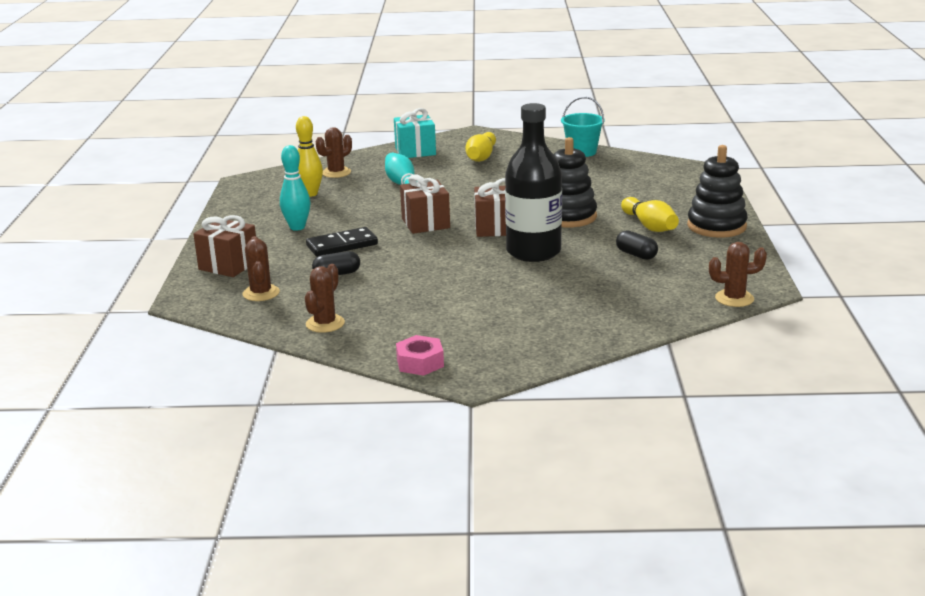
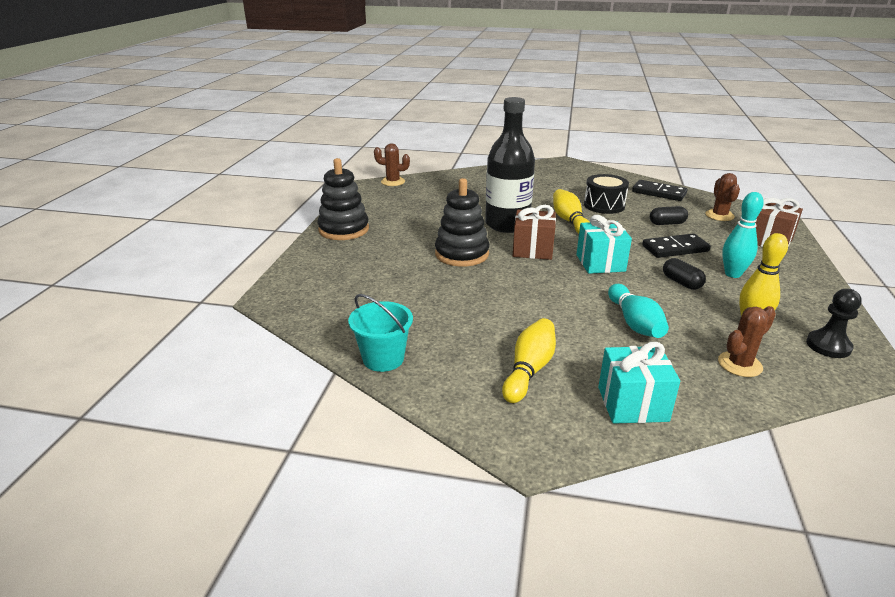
camera: 170 degrees left, 5 degrees up
(262, 188) = (828, 346): none -> black pawn
(325, 323) = (659, 193): brown cactus -> black domino
(412, 292) = (604, 205): none -> black drum
(420, 363) = (593, 170): pink nut -> none
(425, 223) = (600, 263): brown gift -> turquoise gift
(636, 255) = (429, 214): black capsule -> black capsule (681, 282)
(649, 226) = (398, 236): yellow bowling pin -> yellow bowling pin (569, 221)

